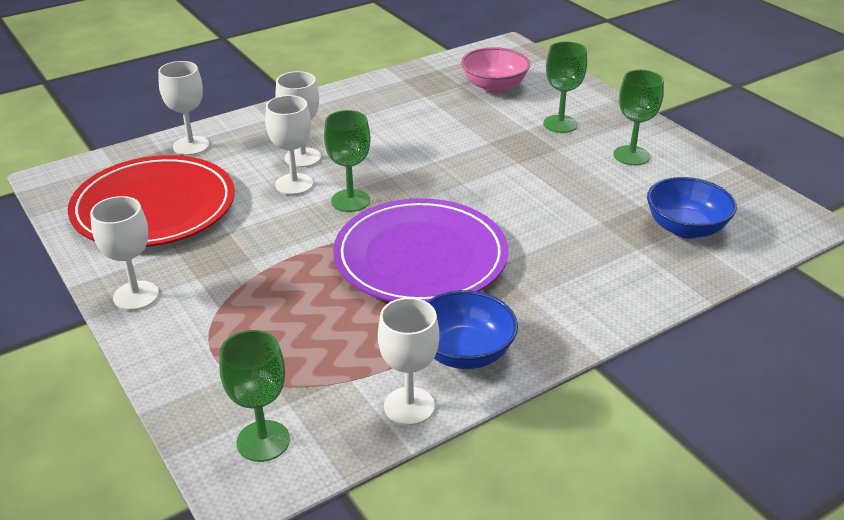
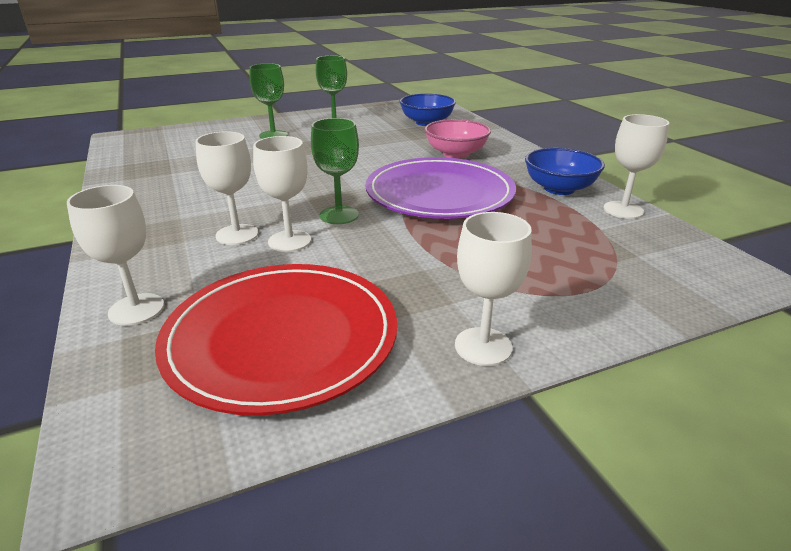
camera: 80 degrees left, 5 degrees down
(263, 441) = (689, 267): green goblet -> none
(494, 86) = (187, 148): pink bowl -> pink bowl (456, 154)

